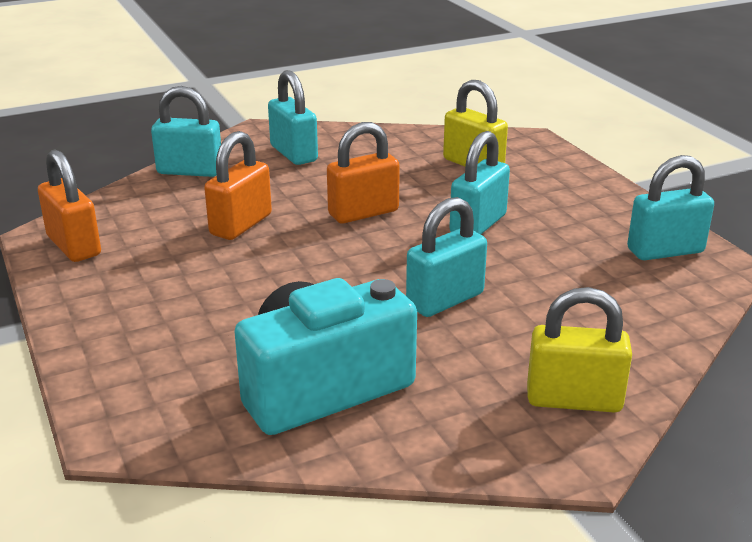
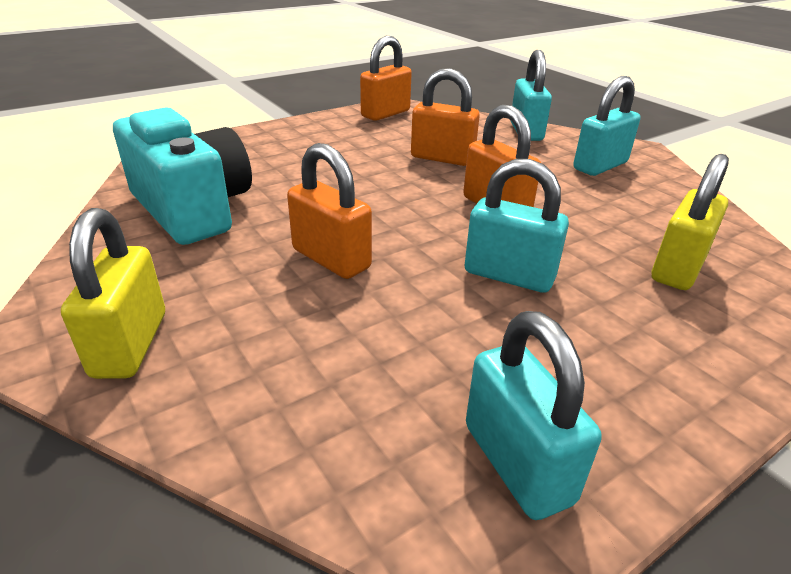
camera: 80 degrees right, 5 degrees up
(445, 300) = (331, 259): turquoise padlock -> orange padlock

